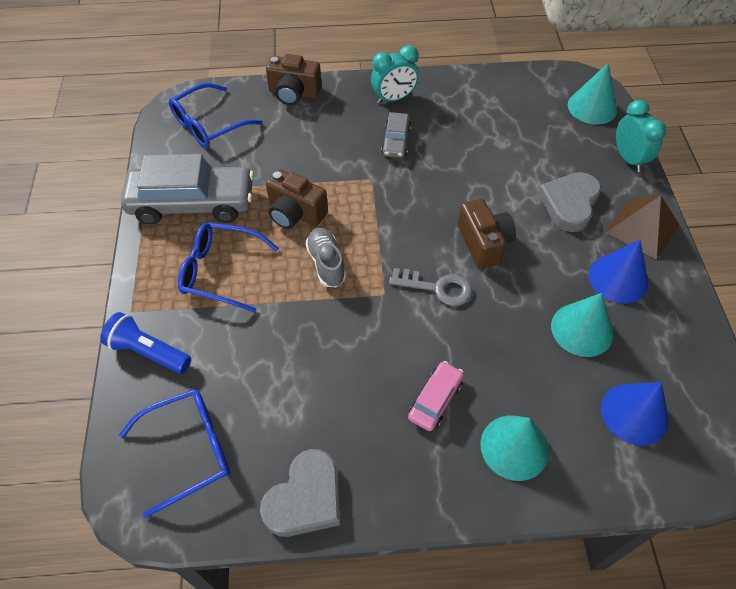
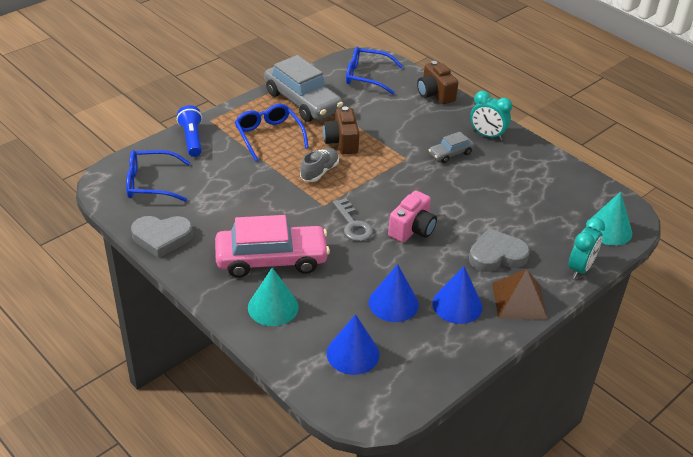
camera: 50 degrees right, 15 degrees down
(189, 450) = (150, 183): blue glasses -> blue glasses turned 150 degrees clockwise
(435, 400) = (271, 259): pink car -> pink car, size x2.08
(483, 243) = (412, 229): brown camera -> pink camera
(582, 329) = (393, 303): turquoise cone -> blue cone

